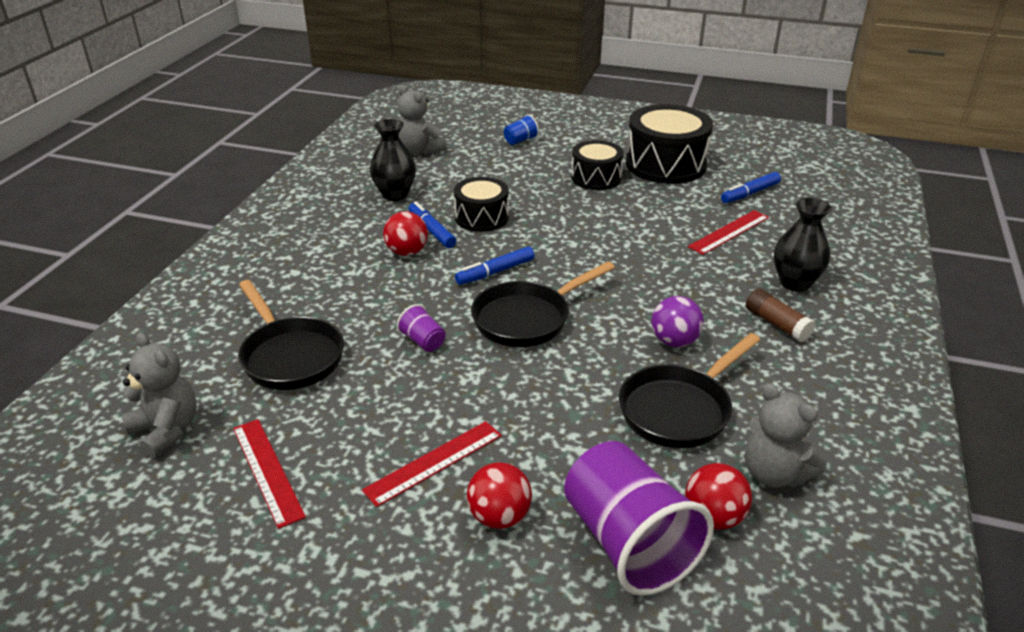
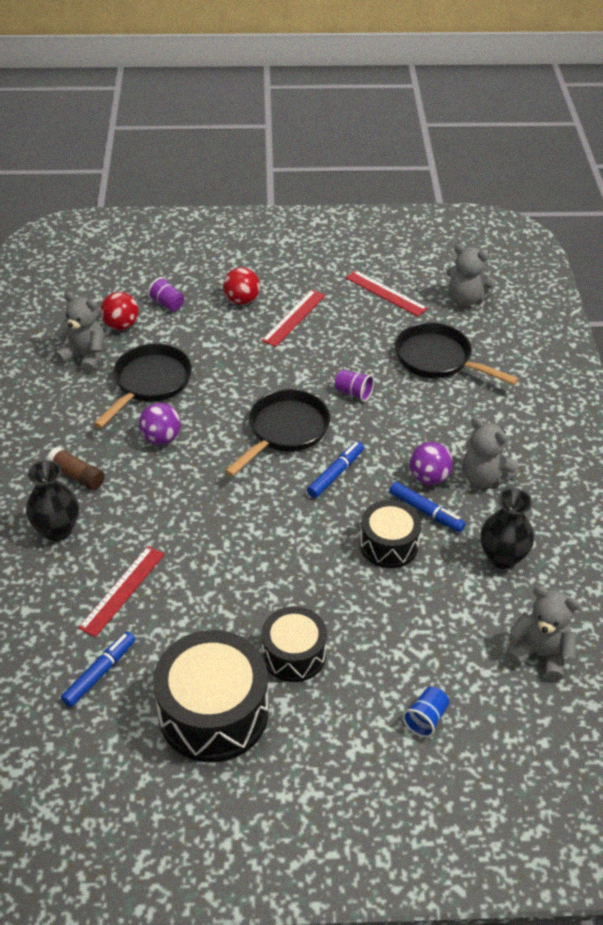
camera: 160 degrees right, 10 degrees up
(356, 243) = (484, 477): none -> grey teddy bear
(407, 252) = (429, 477): red ball -> purple ball
(628, 542) = (167, 304): purple cup -> purple cup, size x0.43

